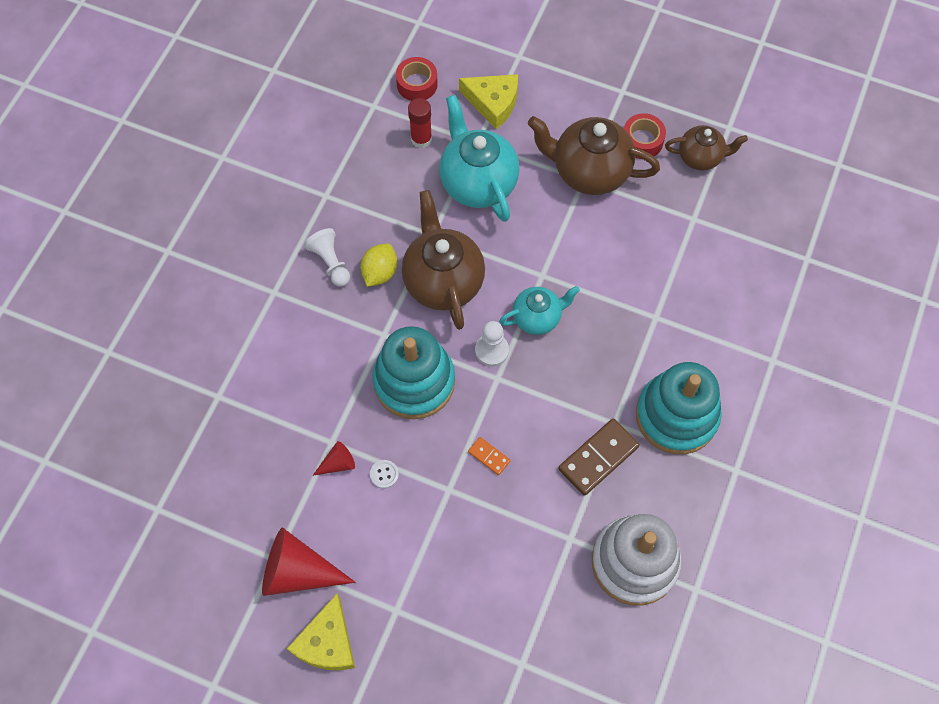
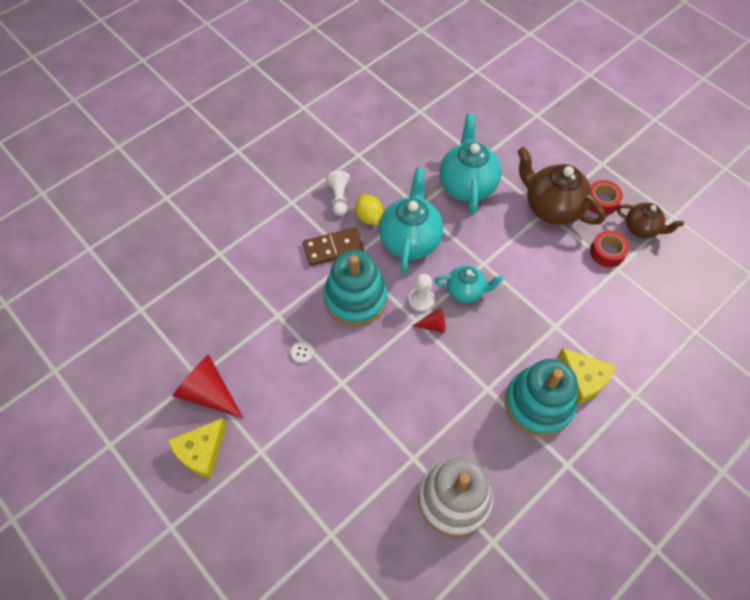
camera: 25 degrees right, 5 degrees down
(338, 463) = (274, 331): red cone -> red cone (433, 325)
(380, 272) = (369, 217): yellow lemon -> yellow lemon turned 75 degrees counterclockwise
(417, 84) = (456, 108): red tape -> red tape (607, 252)
(421, 139) = (441, 143): red glue stick -> none
(443, 281) = (410, 240): brown teapot -> turquoise teapot
(489, 456) = (382, 372): orange domino -> none
(493, 103) = (503, 138): yellow cheese -> yellow cheese (583, 379)
(598, 458) = (463, 408): brown domino -> brown domino (333, 248)

